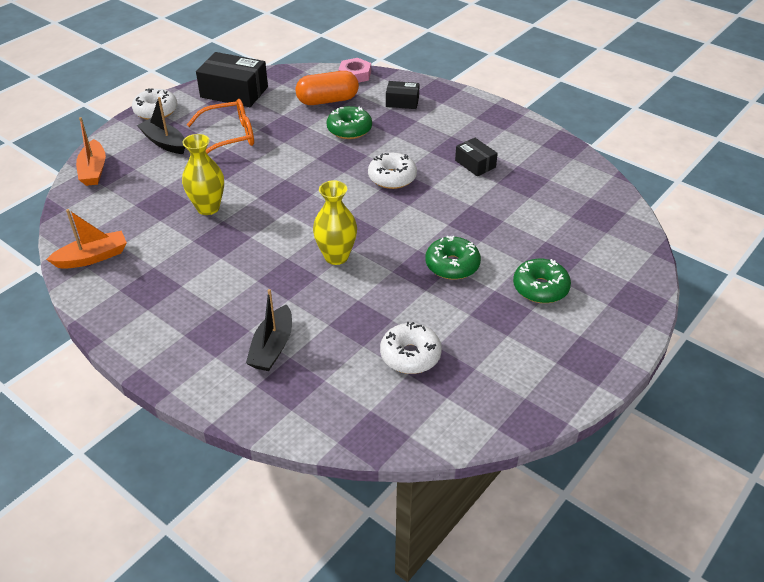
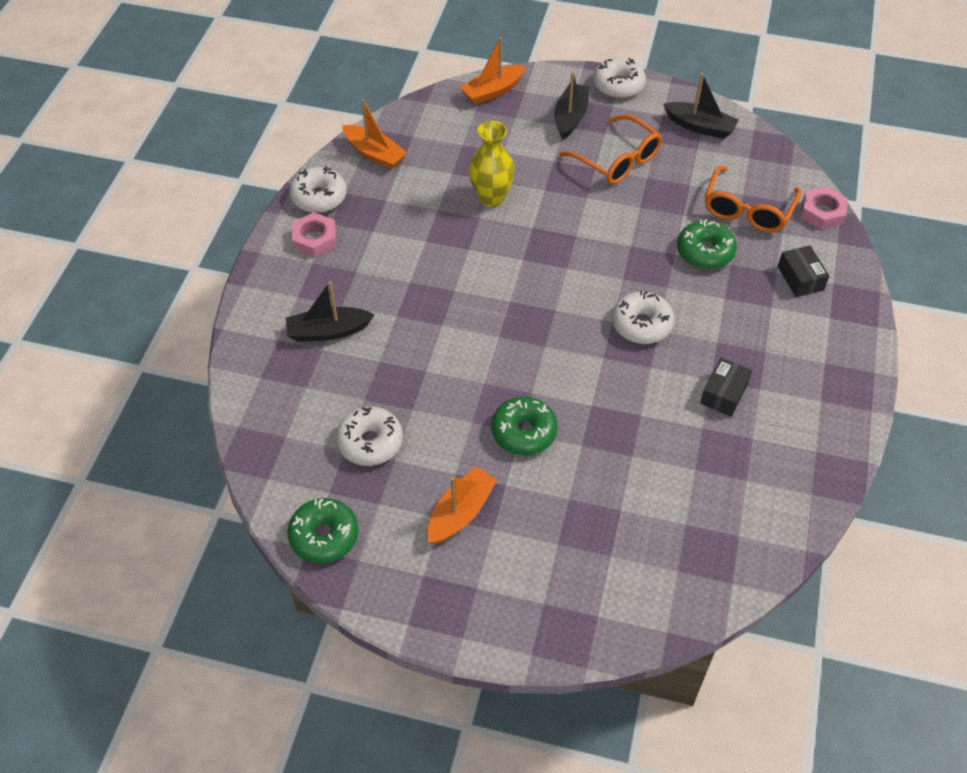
camera: 65 degrees right, 10 degrees up
(109, 308) = (319, 197): none -> white donut
(157, 325) = (315, 239): none -> pink nut
(234, 92) = (700, 127): black box -> black boat
(327, 100) = (747, 210): orange capsule -> orange glasses
(336, 256) = (479, 328): yellow vase -> none
(508, 323) = (460, 513): none -> orange boat
(540, 288) = (533, 527): green donut -> green donut (324, 536)

